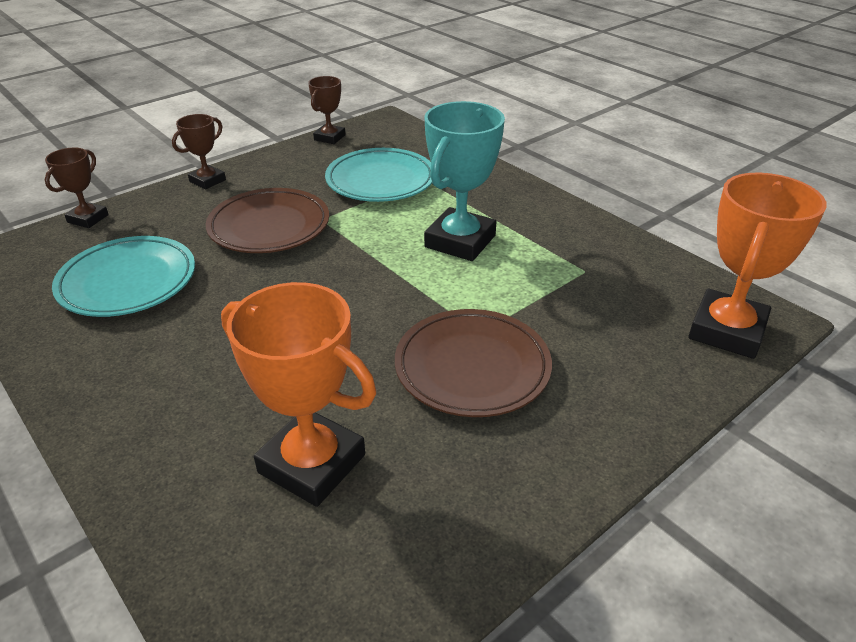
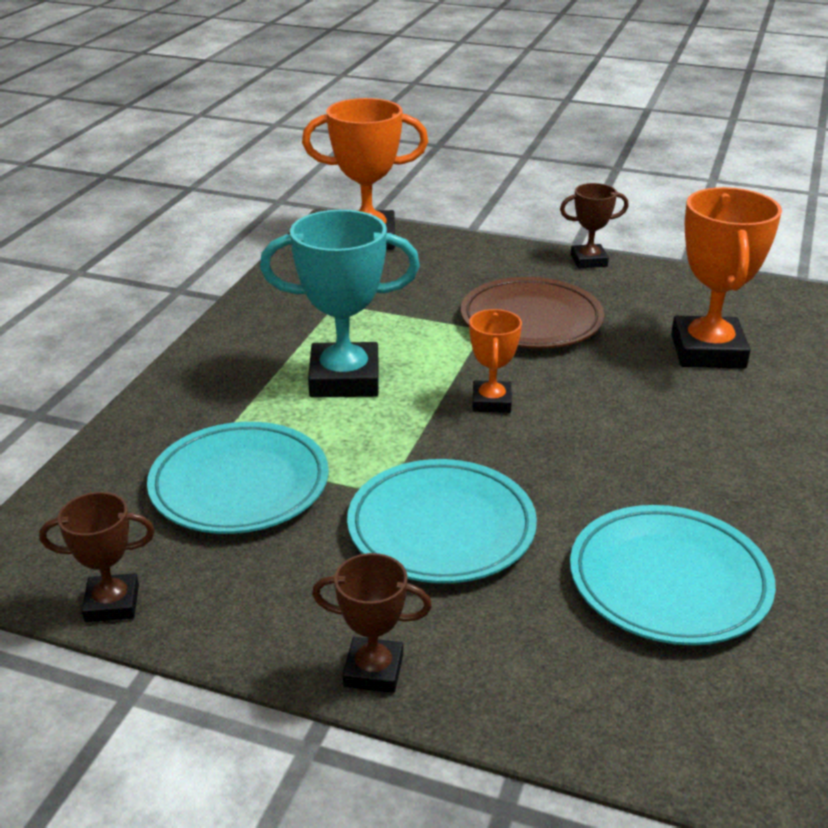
camera: 120 degrees left, 5 degrees down
(88, 218) = (605, 742): brown trophy -> brown trophy (589, 260)
(269, 226) = (441, 528): brown plate -> turquoise plate
(368, 292) = (491, 402): none -> orange trophy

